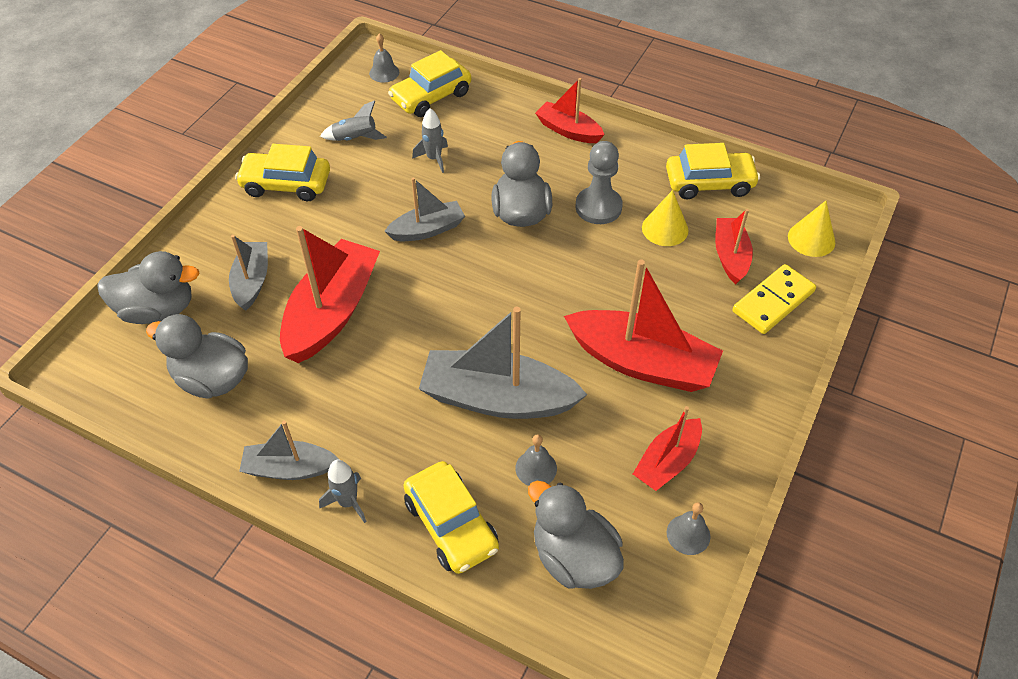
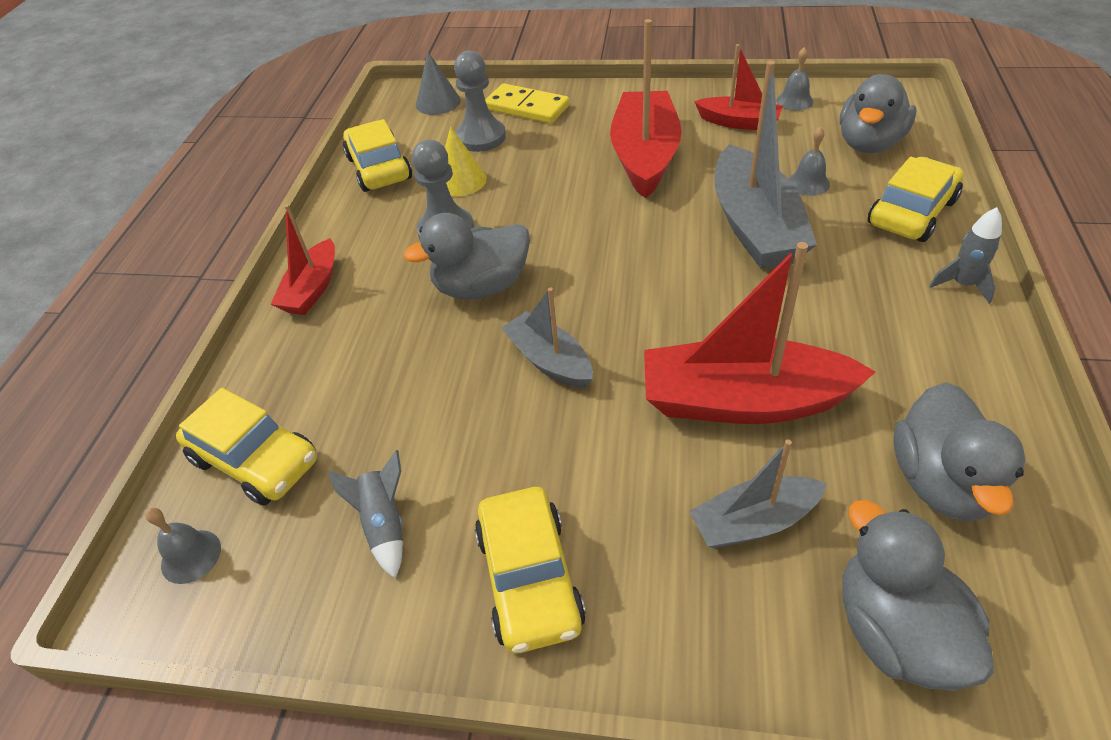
camera: 105 degrees left, 5 degrees down
(289, 468) = (975, 345): grey boat -> none
(434, 158) = (405, 403): grey rocket -> none
(730, 256) = (481, 137): red boat -> grey pawn
(811, 239) = (438, 102): yellow cone -> grey cone

